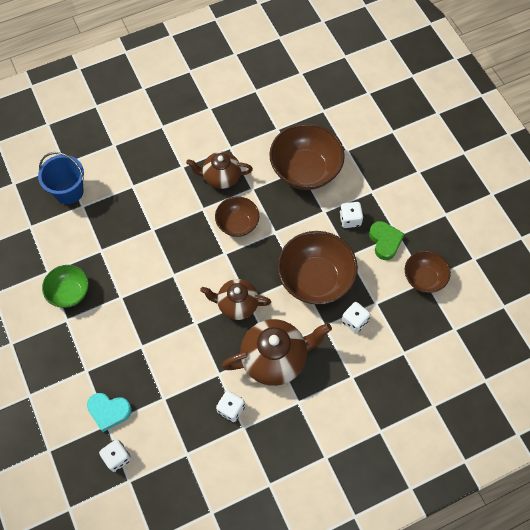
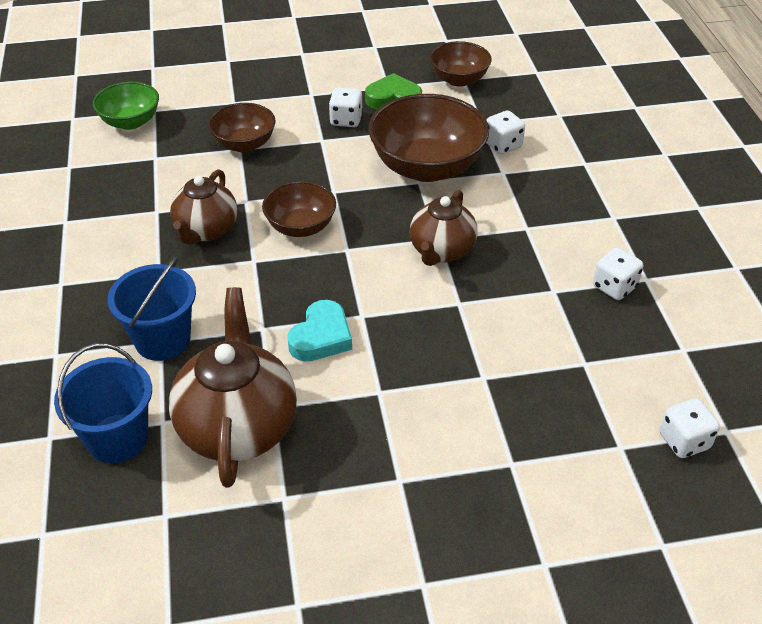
camera: 75 degrees left, 20 degrees down
(69, 292) = (343, 467): green bowl -> green bowl (130, 122)
(109, 411) = (597, 440): turquoise heart -> turquoise heart (321, 337)
(134, 186) = (162, 340): none -> blue bucket
(275, 358) = (541, 227): brown teapot -> brown teapot (238, 426)
(305, 170) = (244, 144): brown bowl -> brown bowl, size x0.58

